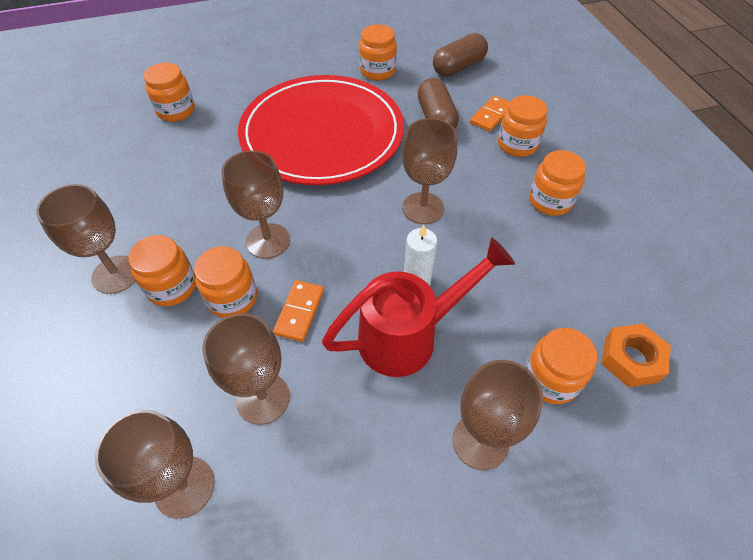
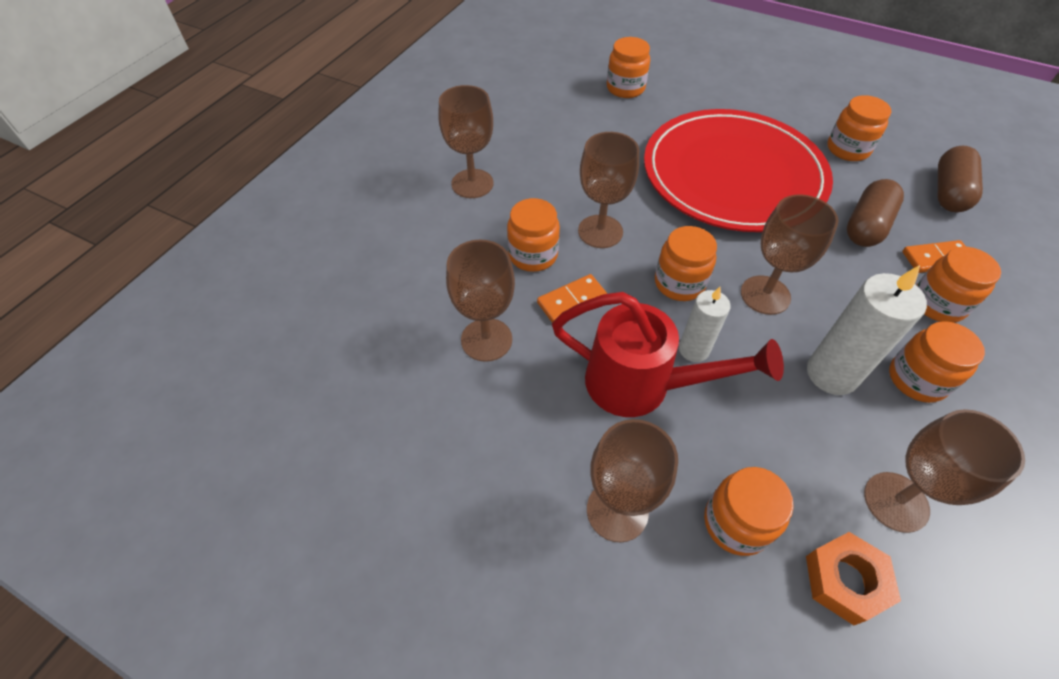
camera: 45 degrees right, 0 degrees up
(172, 287) = (500, 217): orange jar -> orange jar (679, 283)
(184, 486) = (385, 353): brown goblet -> brown goblet (896, 502)
(458, 67) = (948, 192): brown capsule -> brown capsule turned 75 degrees counterclockwise
(507, 233) = (832, 374): none -> white candle

